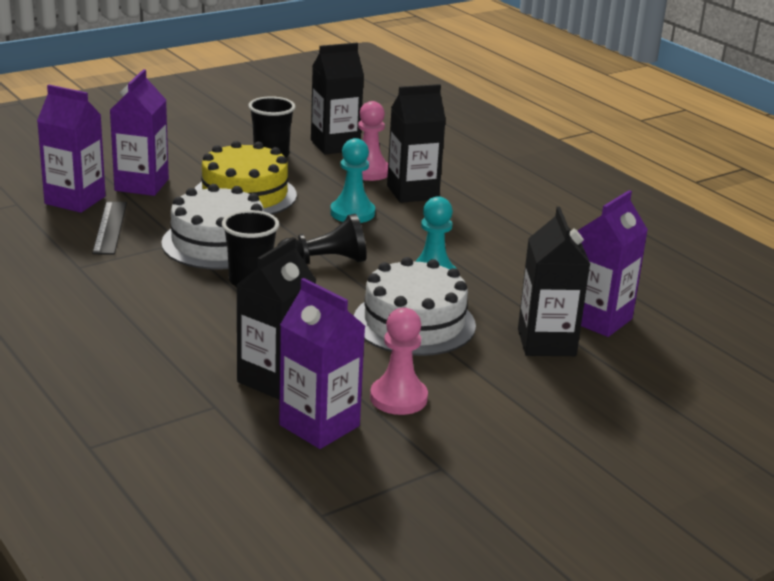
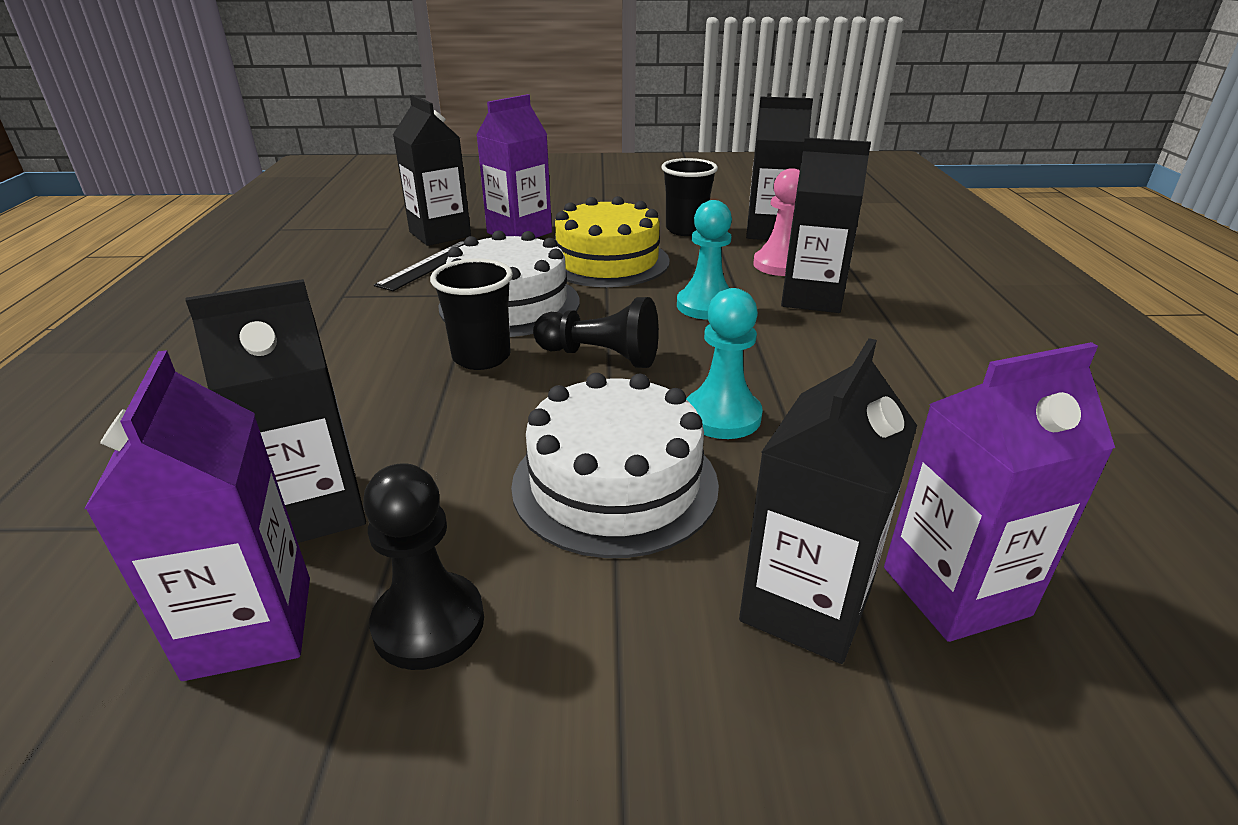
camera: 35 degrees right, 5 degrees up
(75, 200) = (440, 234): purple carton -> black carton
(398, 398) = (429, 623): pink pawn -> black pawn

